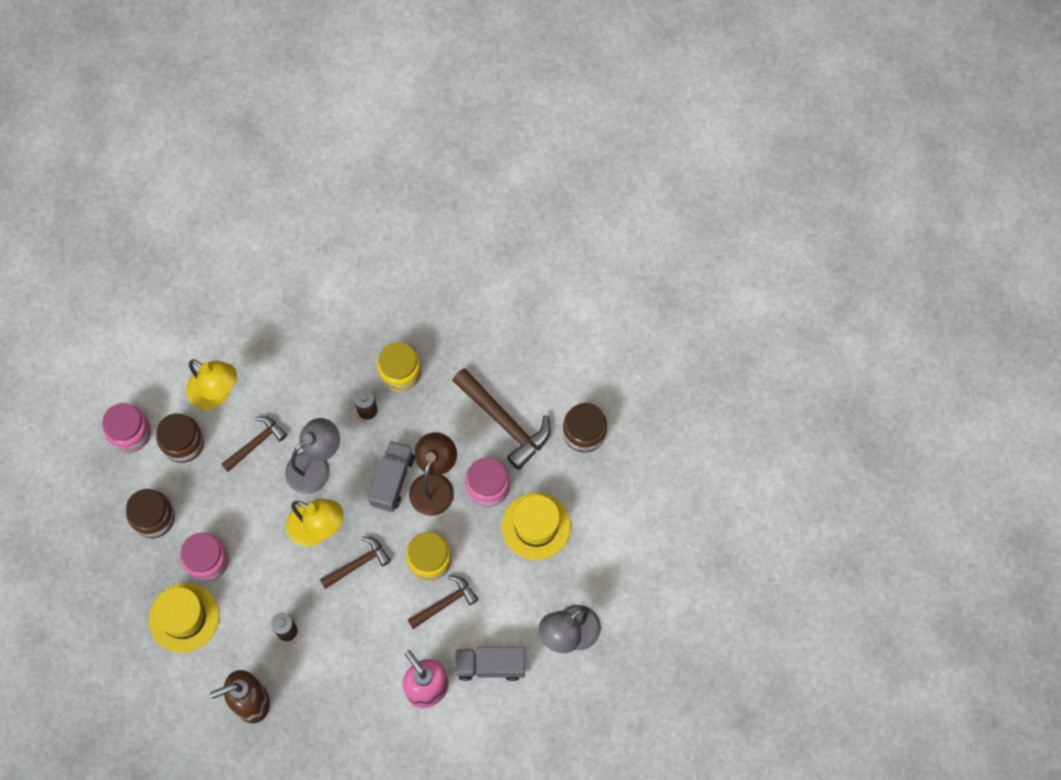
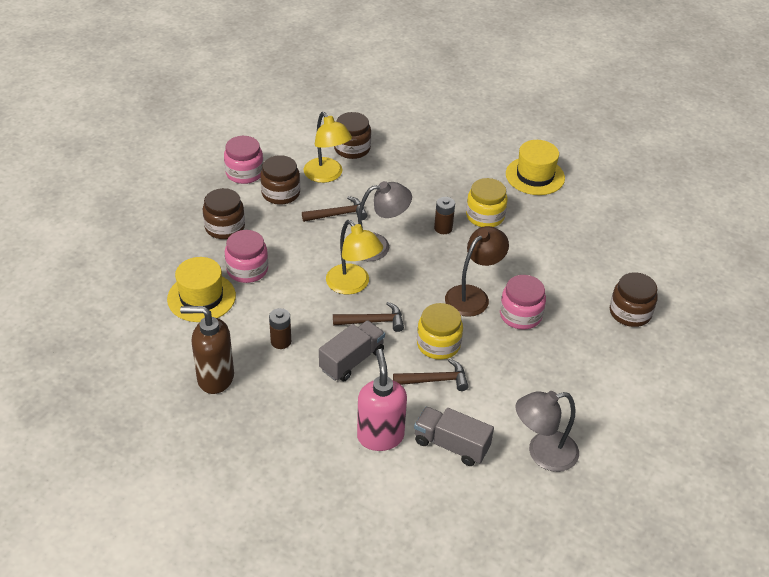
camera: 25 degrees right, 25 degrees down
(221, 341) = (352, 148): none -> brown jar
(392, 481) = (437, 279): grey truck -> grey truck (352, 360)
(504, 422) = (559, 279): brown hammer -> none
(536, 526) = (551, 359): yellow hat -> yellow hat (535, 176)

